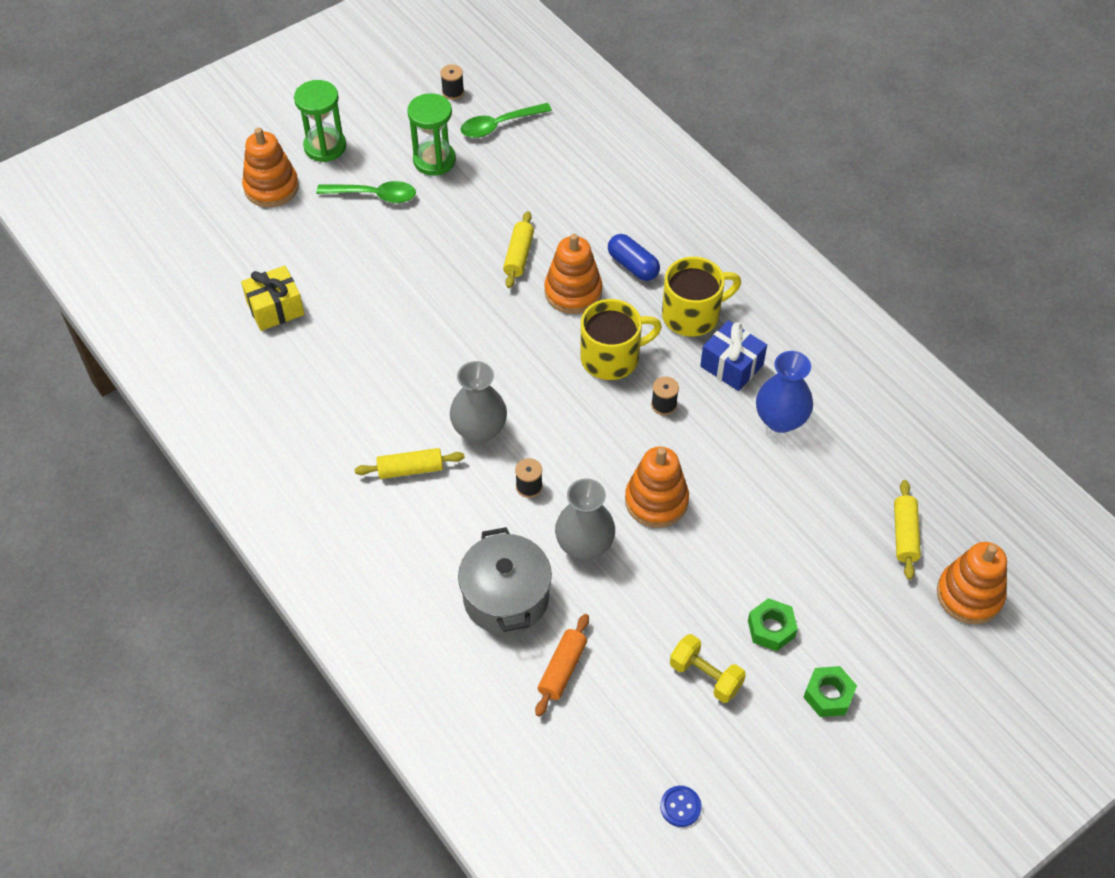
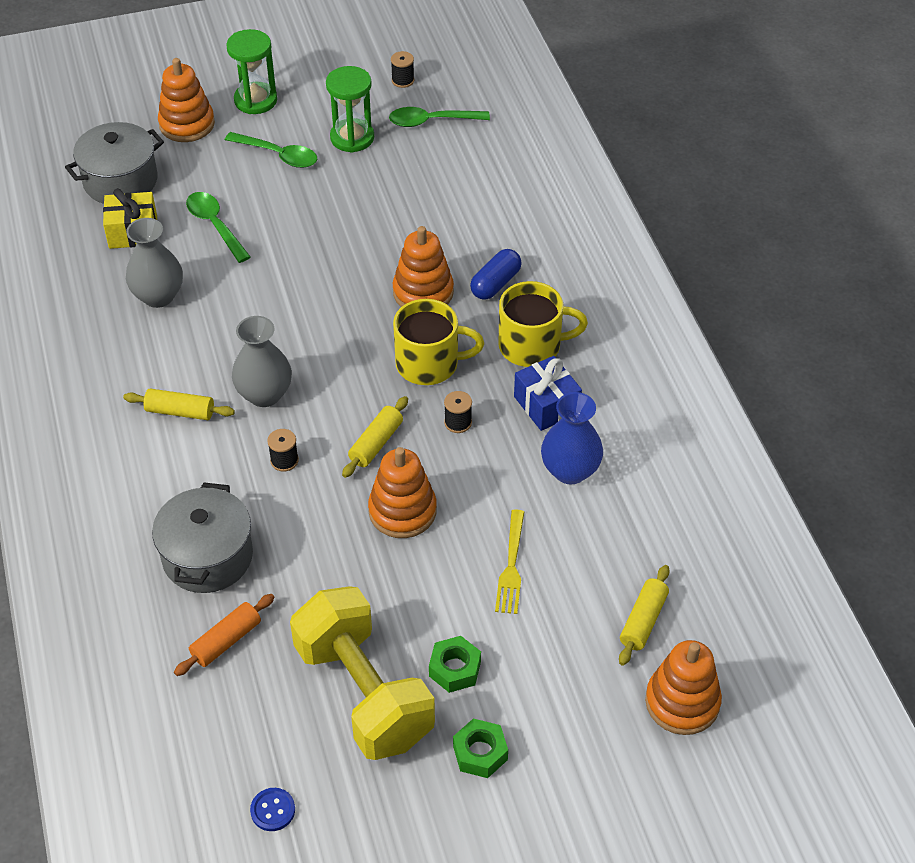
camera: 20 degrees right, 5 degrees down
(236, 261) = (120, 181): none -> grey pot
(350, 280) = (215, 225): none -> green spoon
(518, 255) = (387, 245): yellow rolling pin -> yellow rolling pin (376, 443)
(584, 545) = (309, 531): grey vase -> grey vase (158, 296)
(633, 265) = (495, 283): blue capsule -> blue capsule turned 60 degrees clockwise
(705, 676) = (364, 693): yellow dumbbell -> yellow dumbbell, size x2.13
(773, 521) = (511, 566): none -> yellow fork

